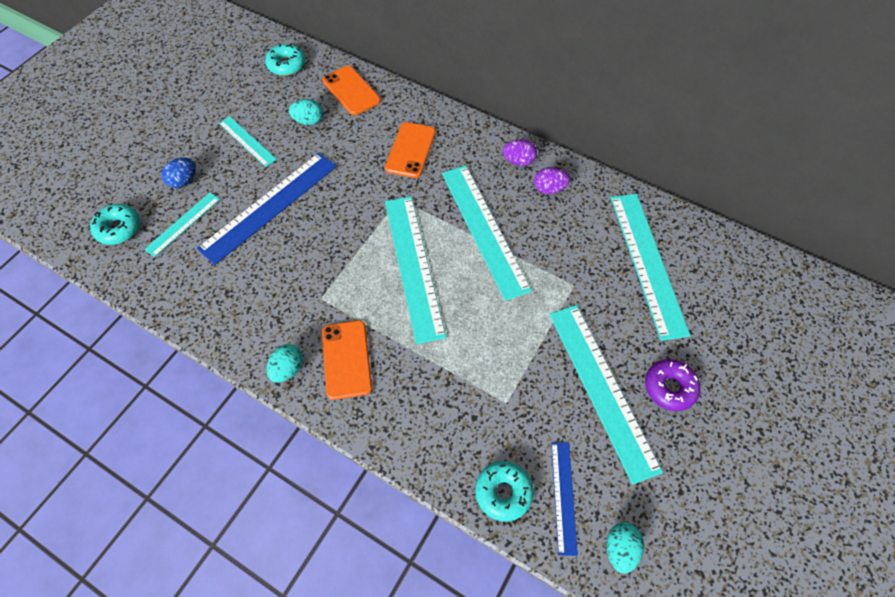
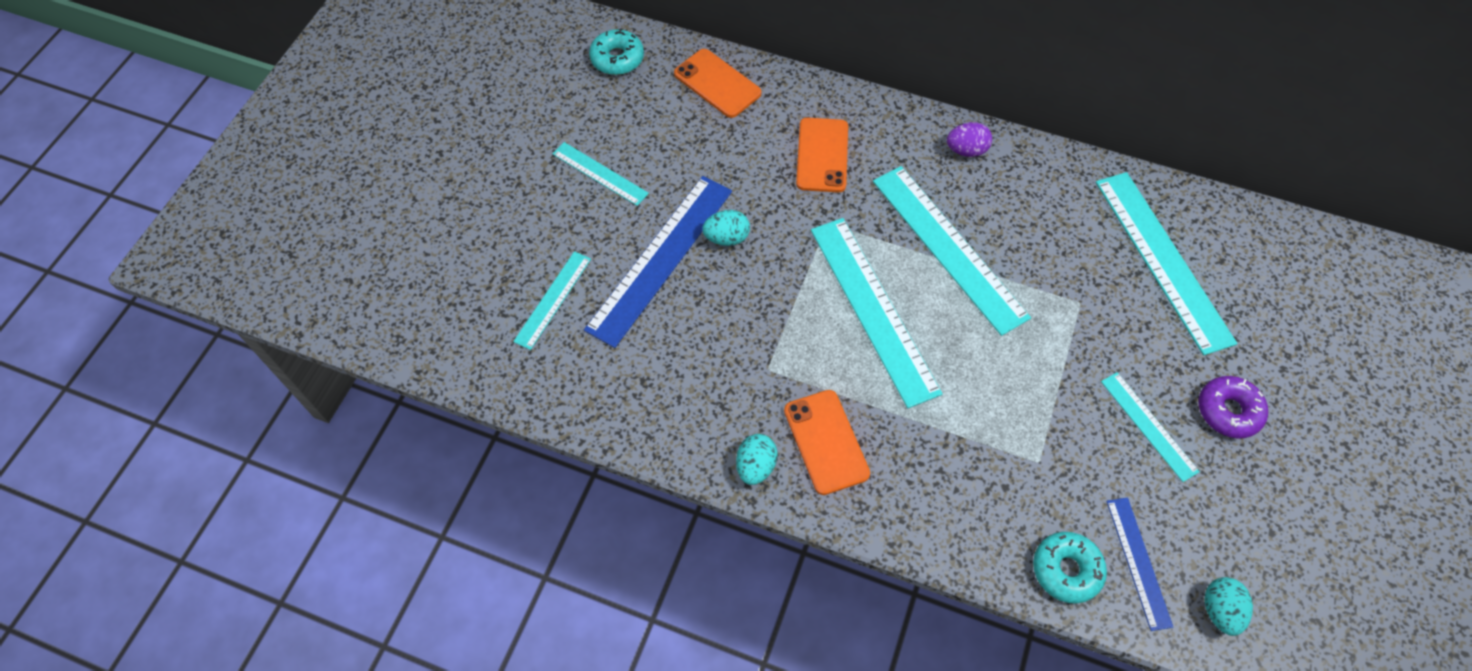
camera: 10 degrees left, 0 degrees up
(119, 228) = (468, 319): turquoise donut -> none
(184, 181) = (533, 241): blue egg -> none
(308, 121) = (673, 134): turquoise egg -> turquoise egg (726, 238)
(549, 189) = (1015, 182): purple egg -> none
(601, 388) = (1148, 426): turquoise ruler -> turquoise ruler, size x0.53

